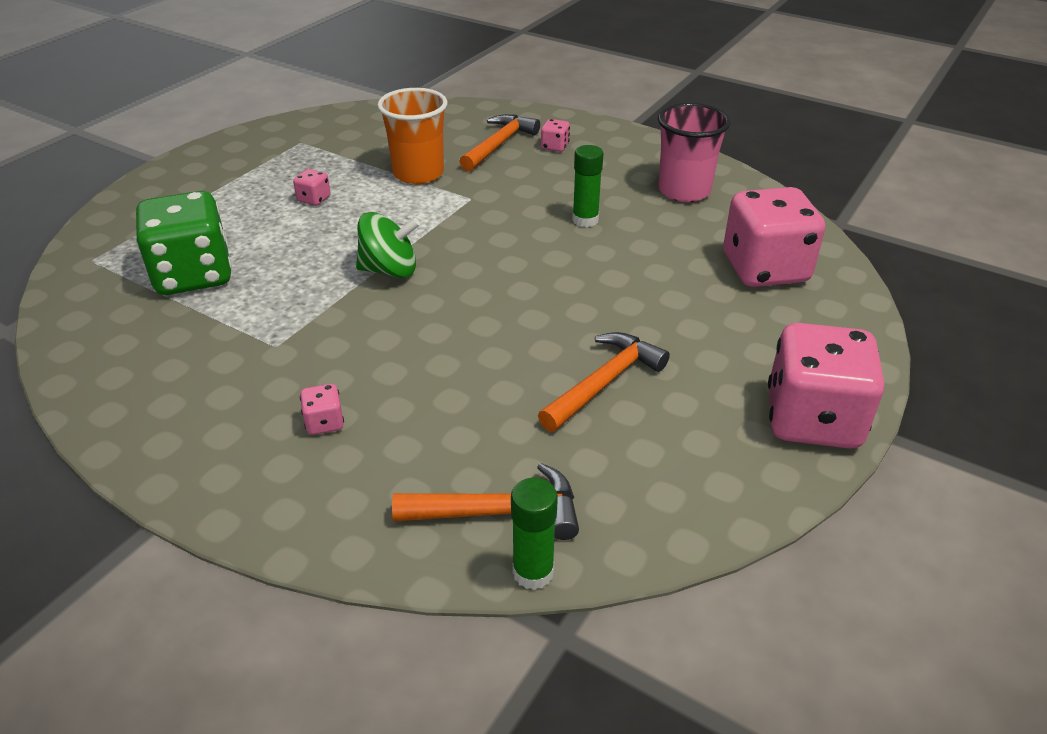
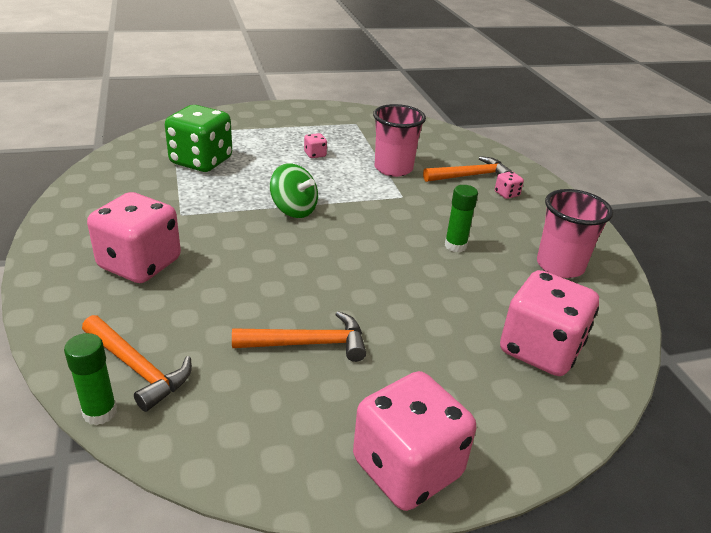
camera: 40 degrees right, 5 degrees down
(324, 423) = (140, 264): pink dice -> pink dice, size x2.47
(418, 173) = (393, 168): orange cup -> pink cup

